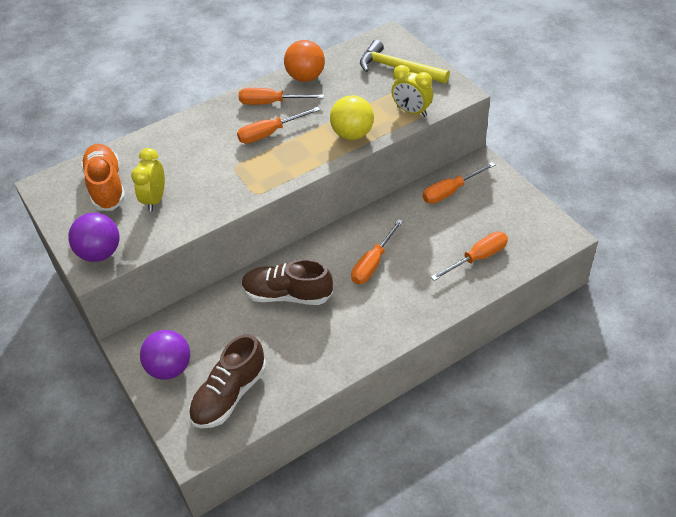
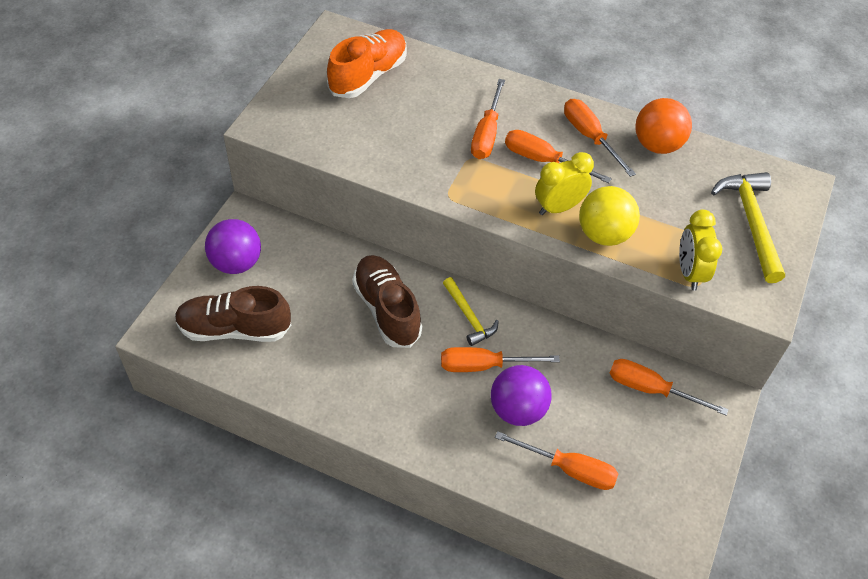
camera: 50 degrees right, 5 degrees up
(100, 253) = (283, 120): purple ball -> purple ball (517, 410)
(155, 199) = (379, 121): yellow clock -> yellow clock (558, 207)
(221, 149) = (487, 134): none -> orange screwdriver
(329, 253) = (469, 317): none -> yellow hammer

